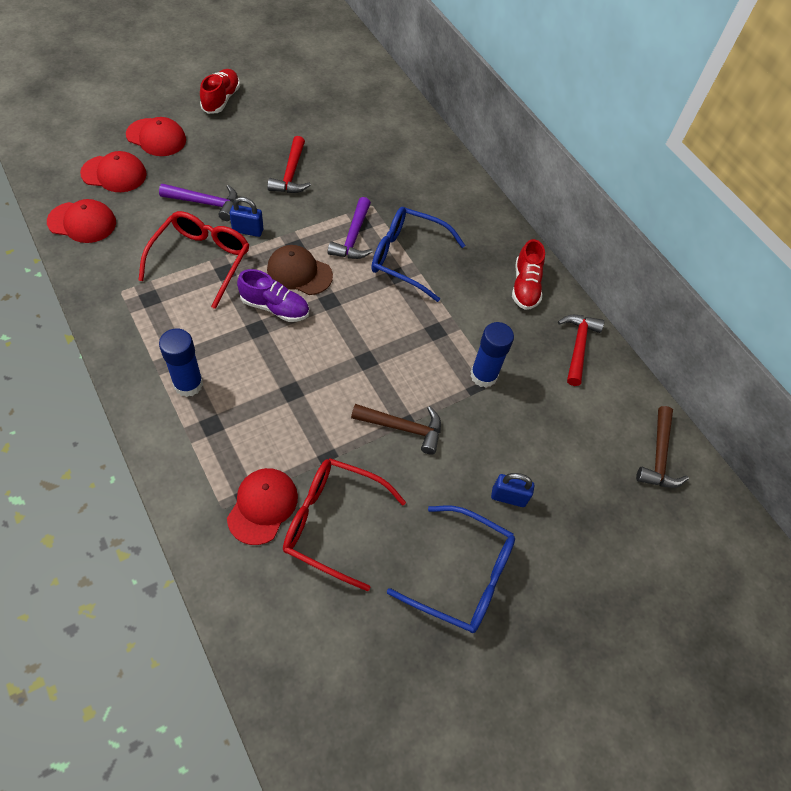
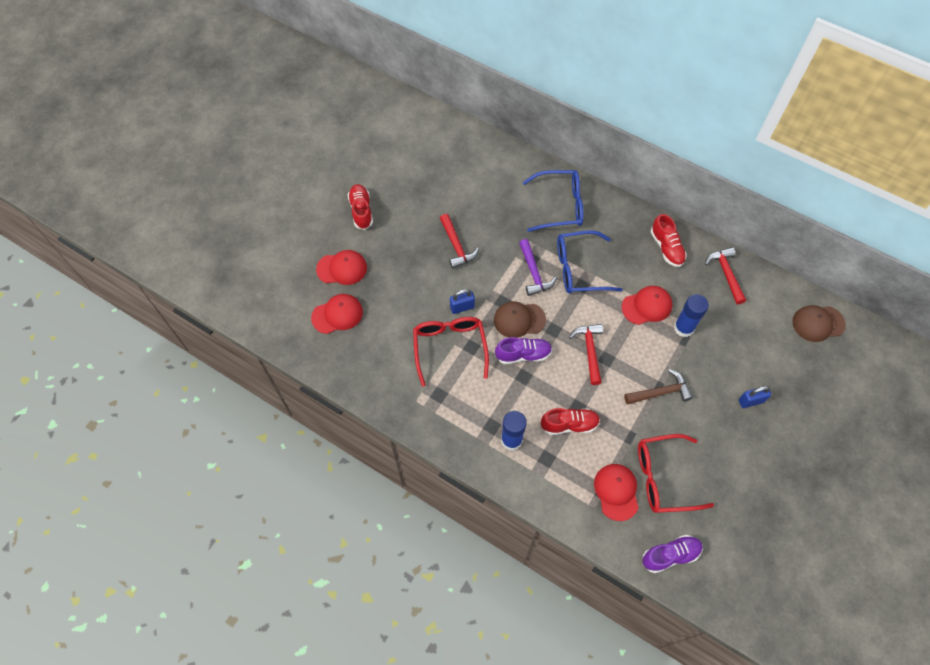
camera: 20 degrees left, 5 degrees up
(82, 222) = (348, 365): red cap -> red cap (647, 306)
(206, 203) = (418, 302): purple hammer -> none
(267, 404) = (569, 424): none -> red shoe
(269, 618) = (670, 555): none -> purple shoe
(353, 342) = (589, 350): none -> red hammer
(462, 576) = (757, 466): blue glasses -> blue glasses (560, 206)
(659, 456) = (818, 323): brown hammer -> brown cap

